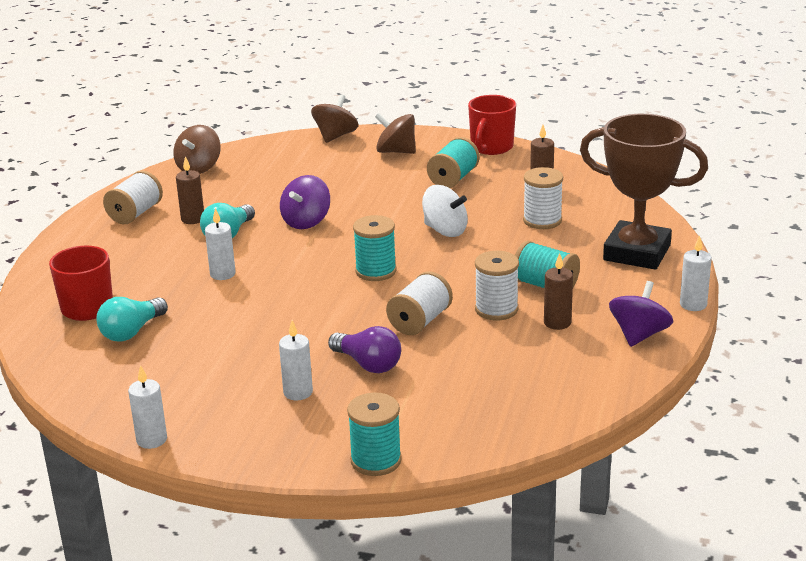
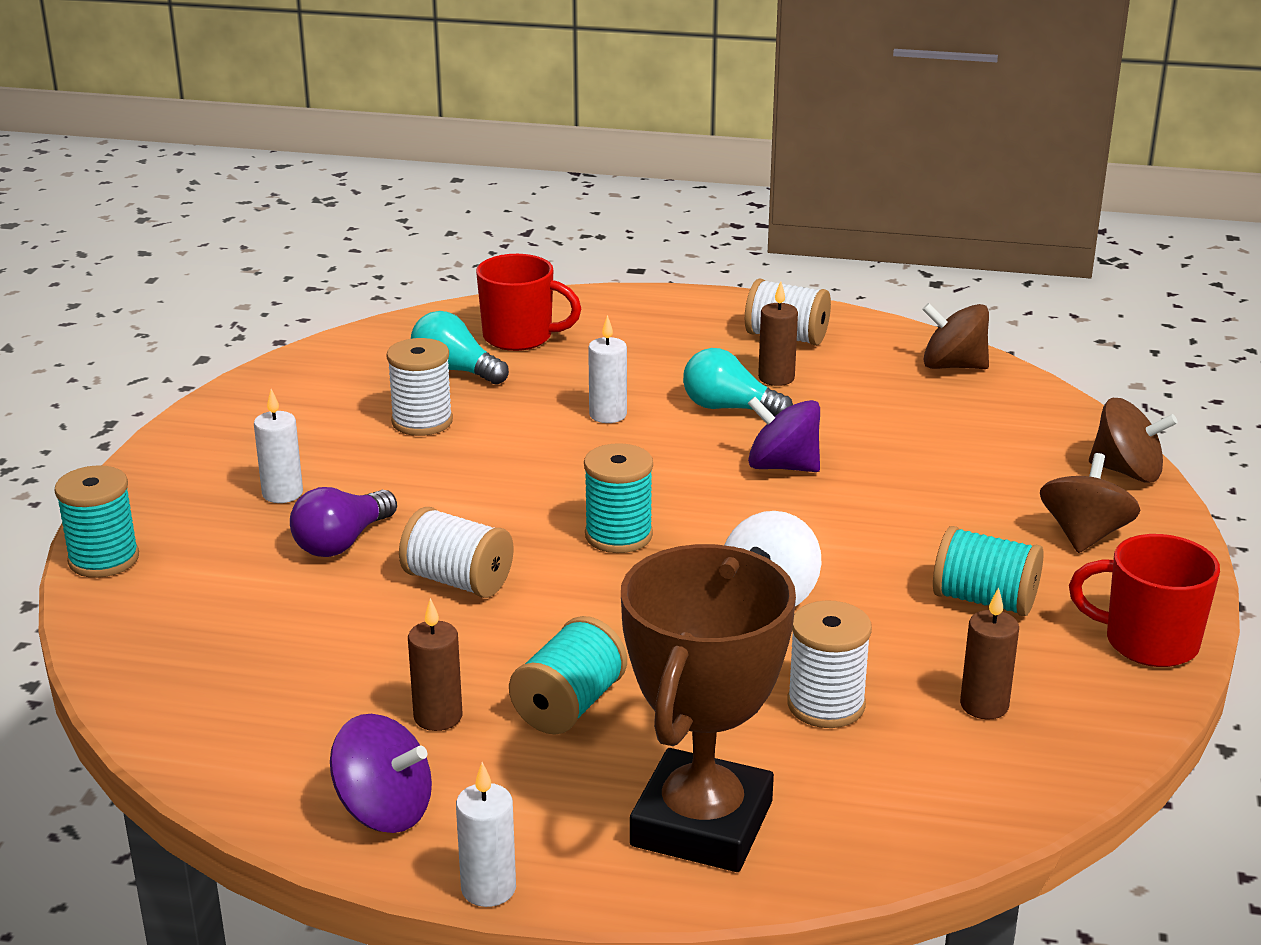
camera: 85 degrees right, 0 degrees up
(152, 440) = (205, 409): white candle -> none
(496, 309) = (488, 653): white spool -> white spool (422, 421)

